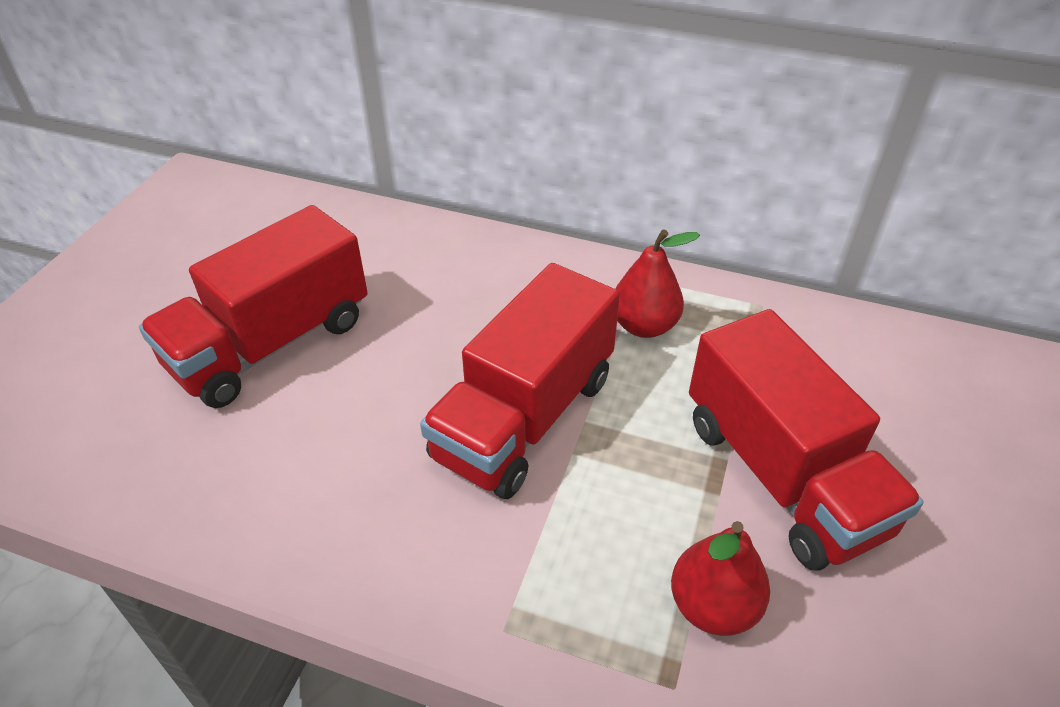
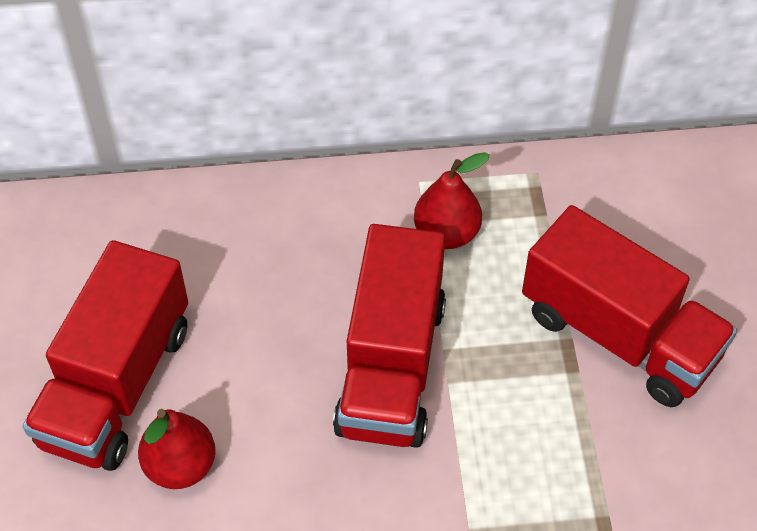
camera: 25 degrees left, 10 degrees up
(713, 606) = (613, 465): red pear -> red pear (180, 466)

